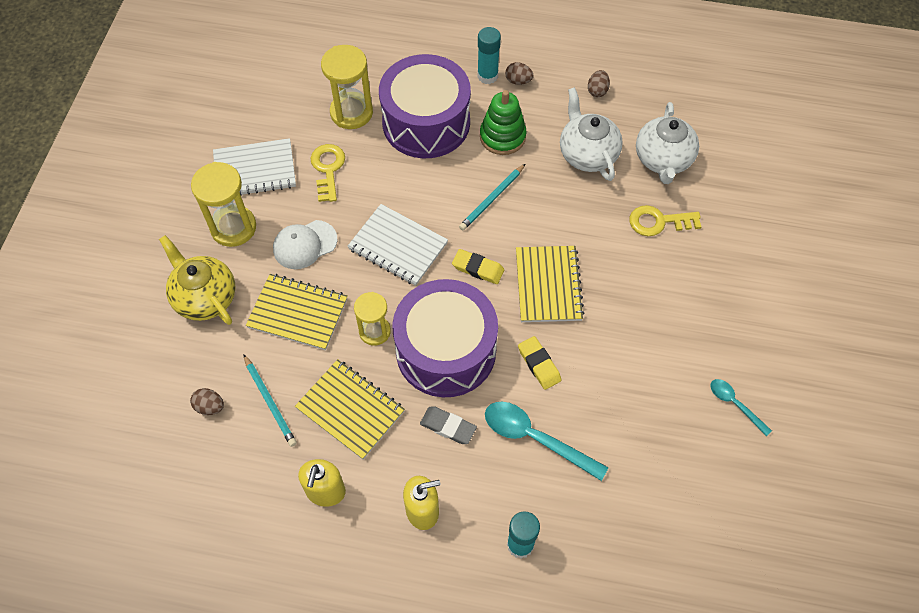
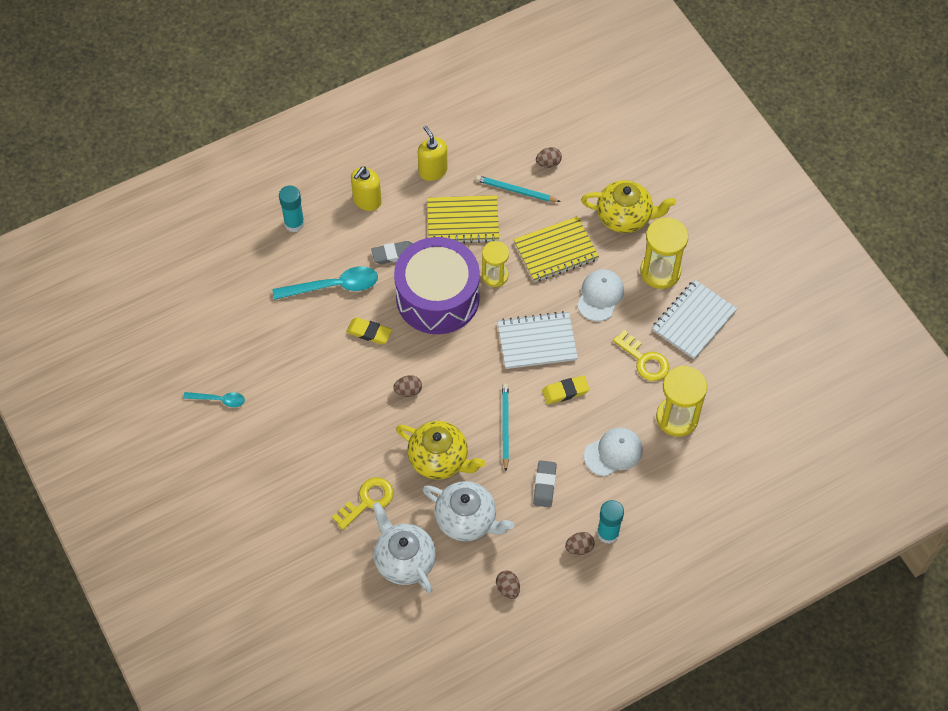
camera: 140 degrees right, 0 degrees up
(426, 122) = (613, 452): purple drum -> white cap
(478, 268) = (467, 367): yellow eraser -> yellow eraser (565, 391)
(502, 136) = (544, 485): green stacking toy -> grey eraser
(548, 285) = (408, 391): yellow notebook -> brown egg
(570, 212) = (439, 459): none -> yellow teapot

